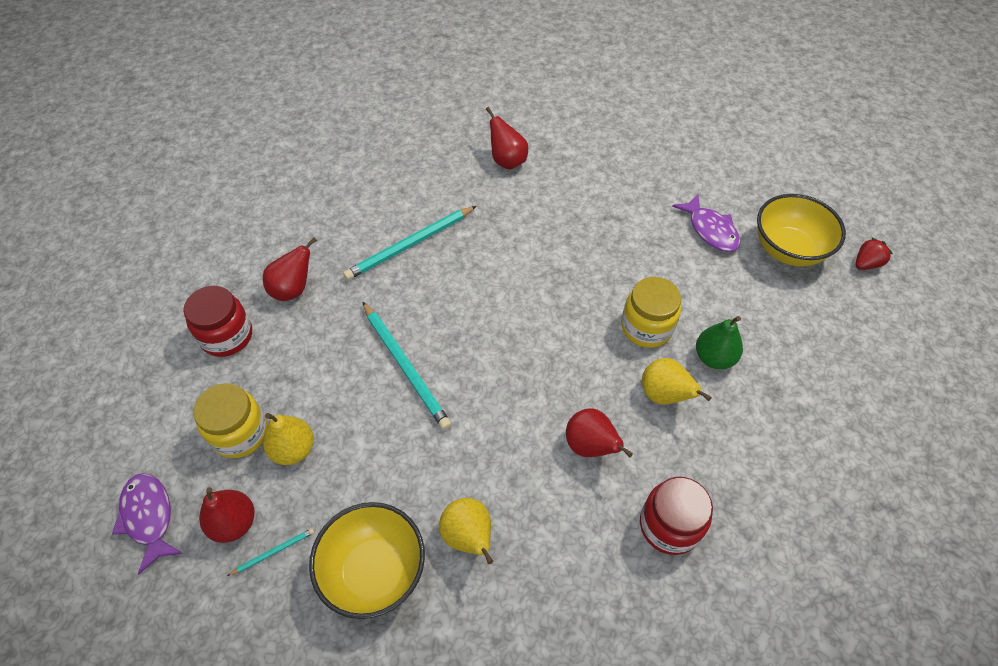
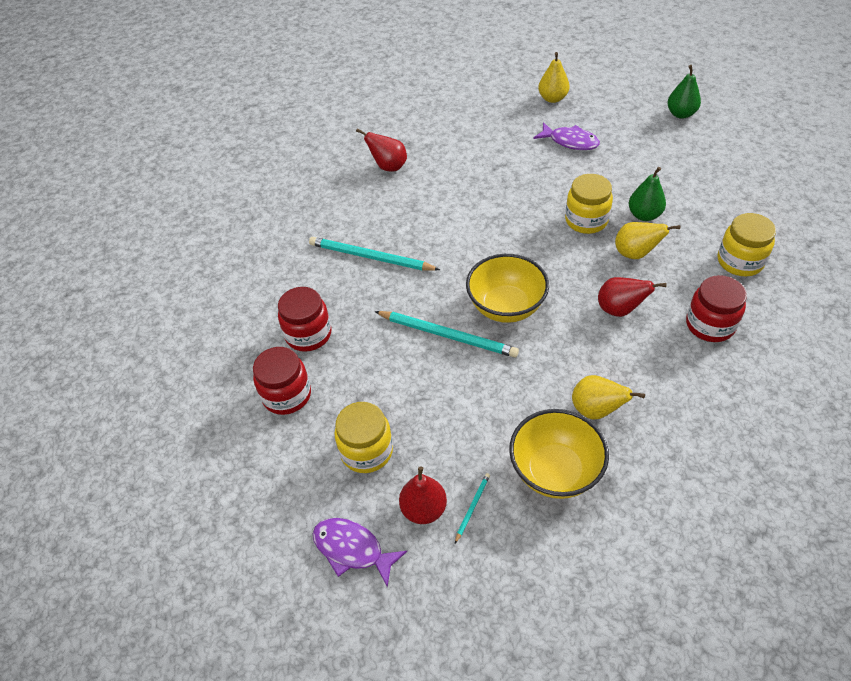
camera: 30 degrees left, 5 degrees down
(293, 289) = (308, 334): red pear -> red jar
(293, 449) = (419, 435): yellow pear -> yellow pear (552, 98)
(410, 245) = (370, 257): turquoise pencil -> turquoise pencil turned 90 degrees clockwise
(772, 475) = (740, 261): none -> yellow jar
(788, 250) = (628, 129): yellow bowl -> yellow bowl (506, 307)
(866, 264) = (681, 114): red strawberry -> green pear

